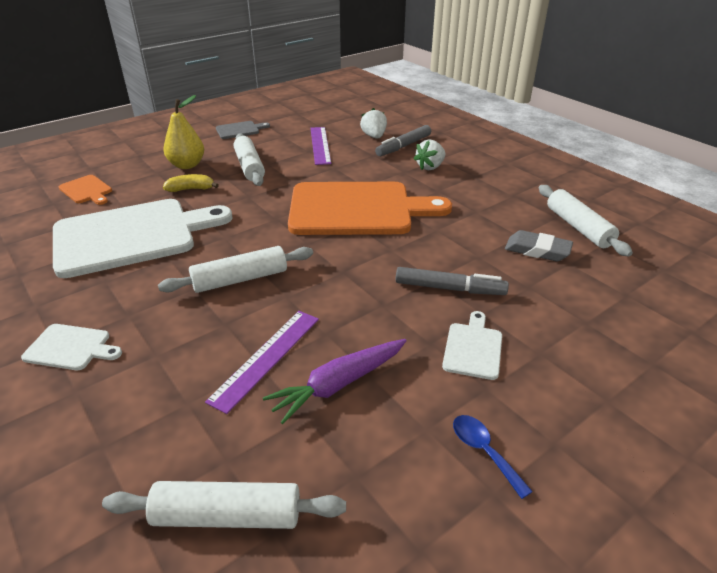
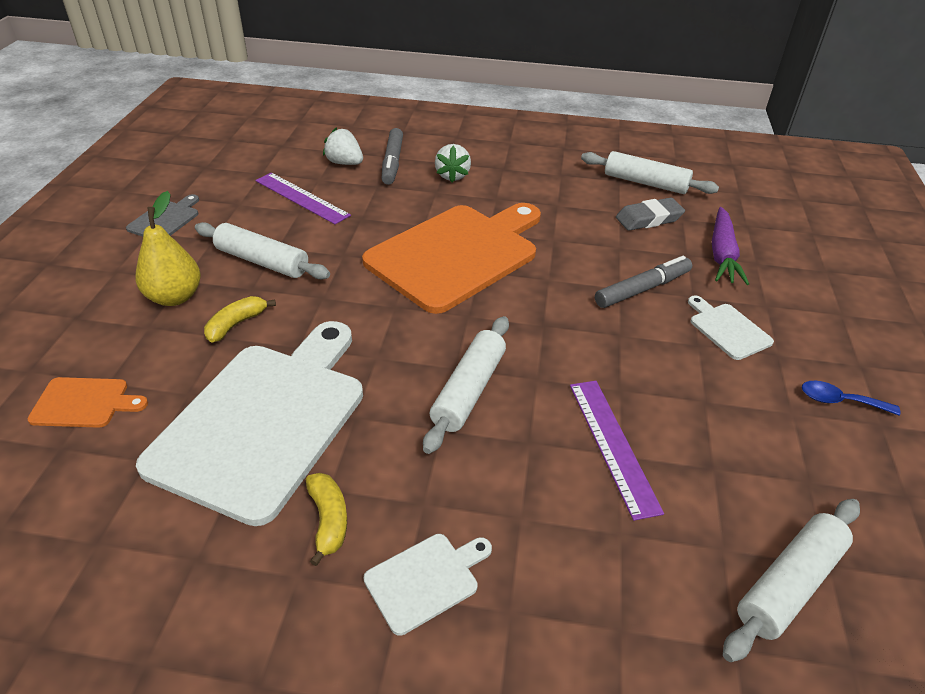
camera: 45 degrees left, 5 degrees up
(82, 293) = (328, 520): none -> yellow banana
(338, 384) = (695, 424): purple carrot -> purple carrot (722, 254)

